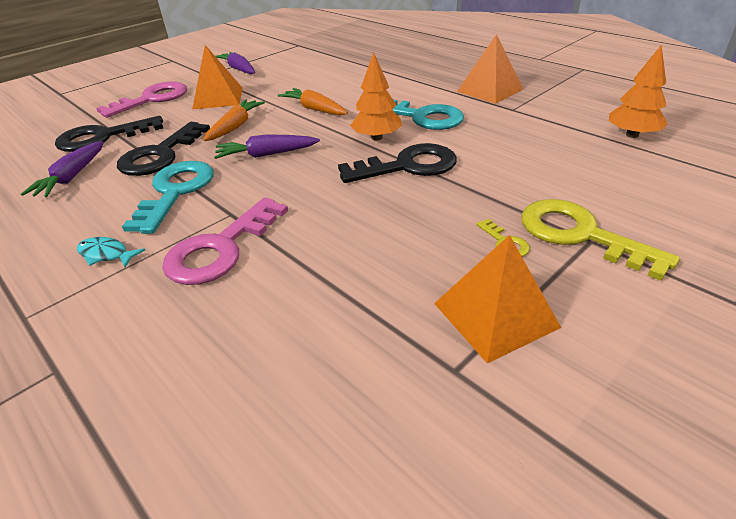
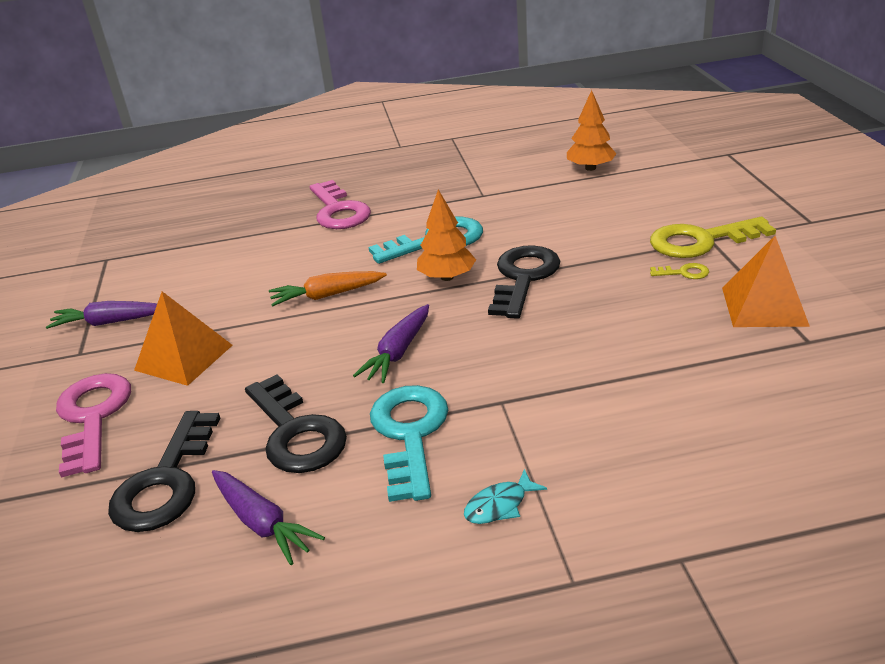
camera: 55 degrees left, 5 degrees down
(176, 191) = (410, 433): turquoise key -> turquoise key turned 45 degrees clockwise
(220, 249) = (563, 420): pink key -> pink key (339, 211)
(235, 126) = (294, 360): orange carrot -> none
(490, 90) = (430, 191): orange pyramid -> none

